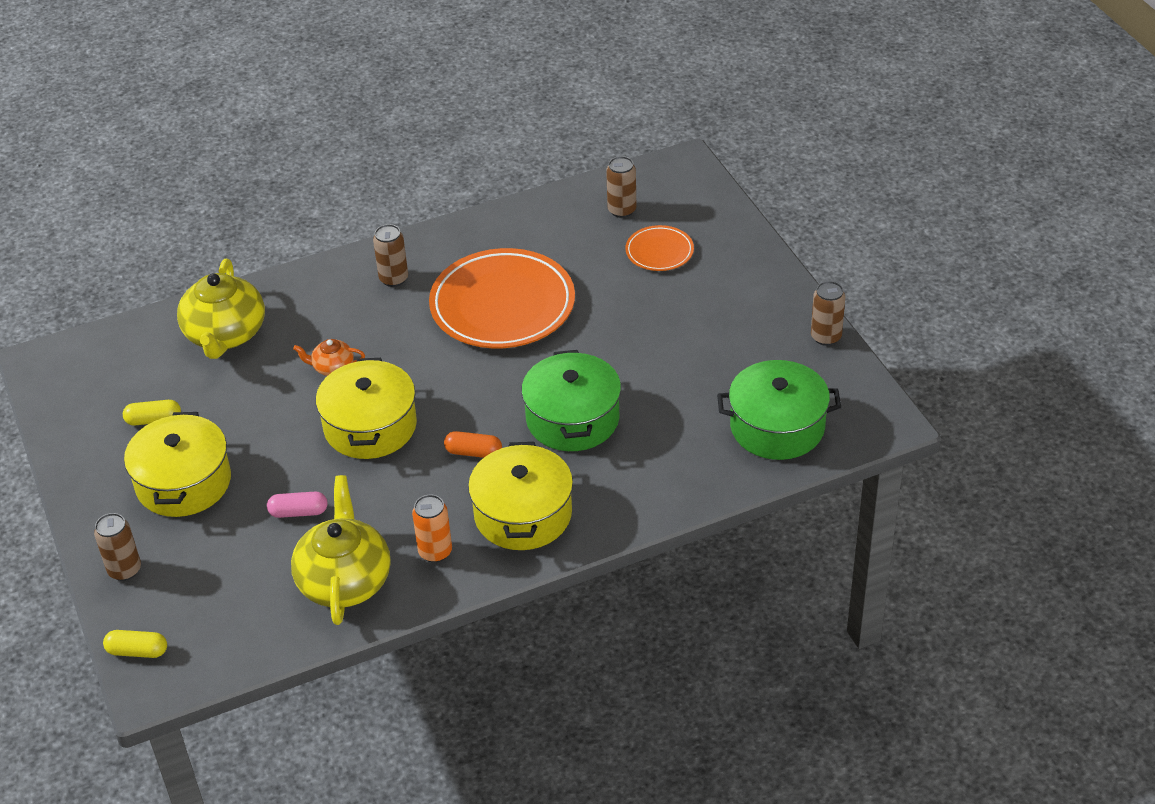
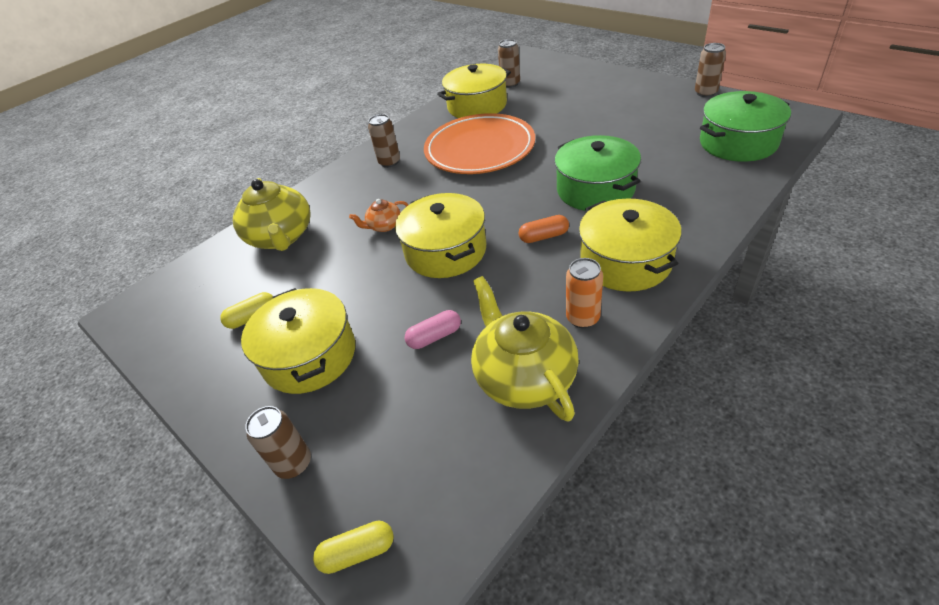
camera: 20 degrees left, 0 degrees up
(553, 231) = (477, 106): none -> yellow pot
(659, 251) = (554, 92): orange plate -> none

